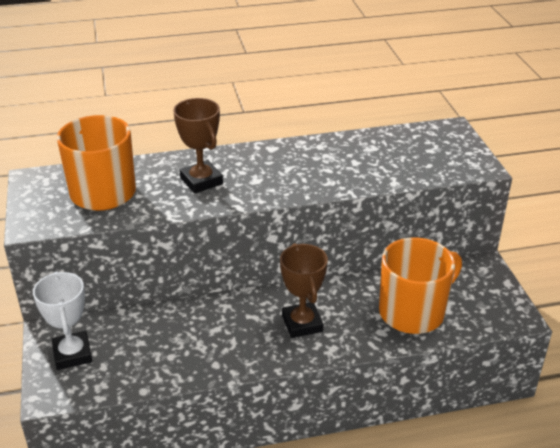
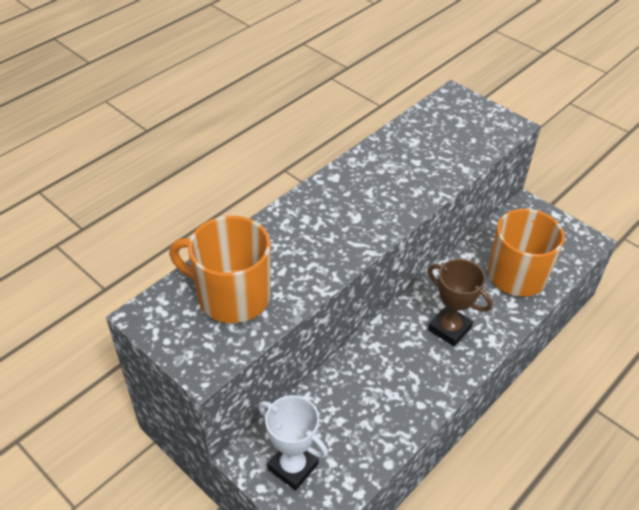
camera: 35 degrees left, 10 degrees up
(201, 181) = (310, 240): brown trophy -> none

